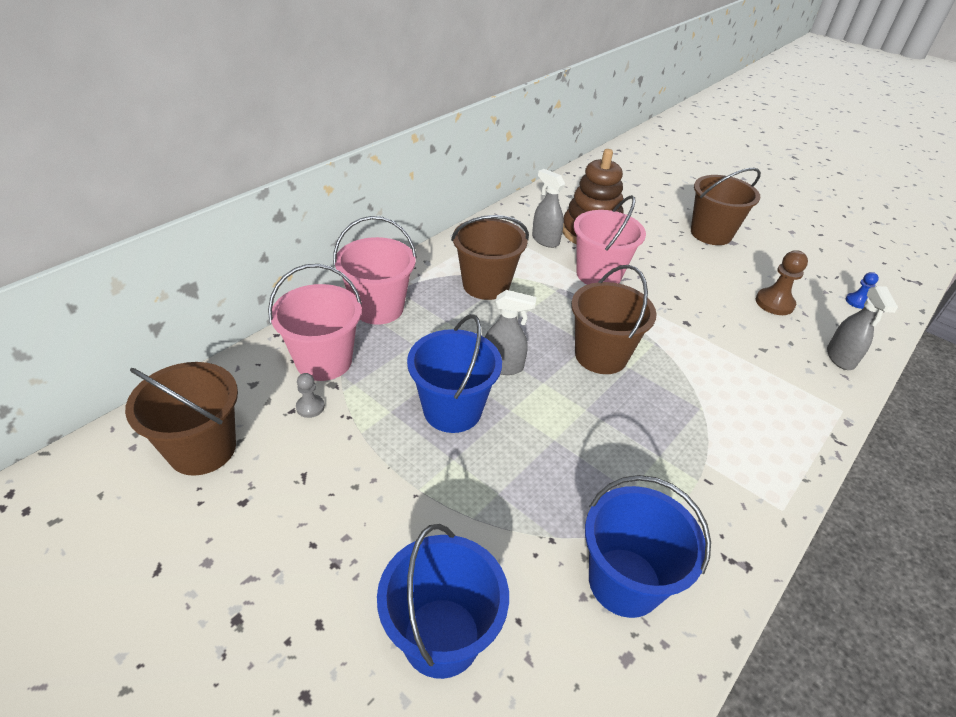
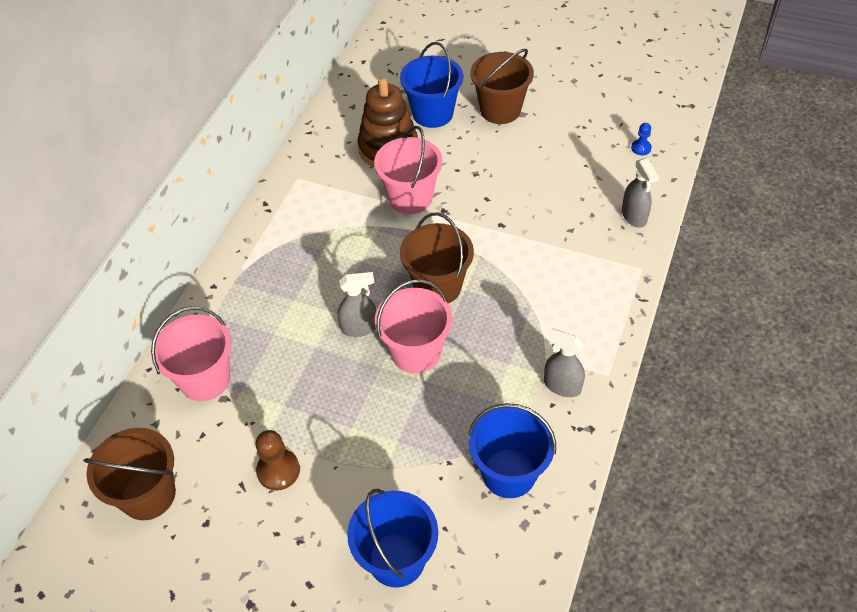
camera: 15 degrees left, 10 degrees up
(310, 407) = (216, 426): grey pawn -> none
(378, 308) = (226, 308): pink bucket -> pink bucket (416, 352)
(452, 410) = (334, 385): blue bucket -> blue bucket (432, 113)
(486, 285) = (312, 247): brown bucket -> none
(545, 240) = (348, 173): grey spray bottle -> grey spray bottle (562, 386)
(774, 303) = (571, 175): brown pawn -> brown pawn (278, 470)

